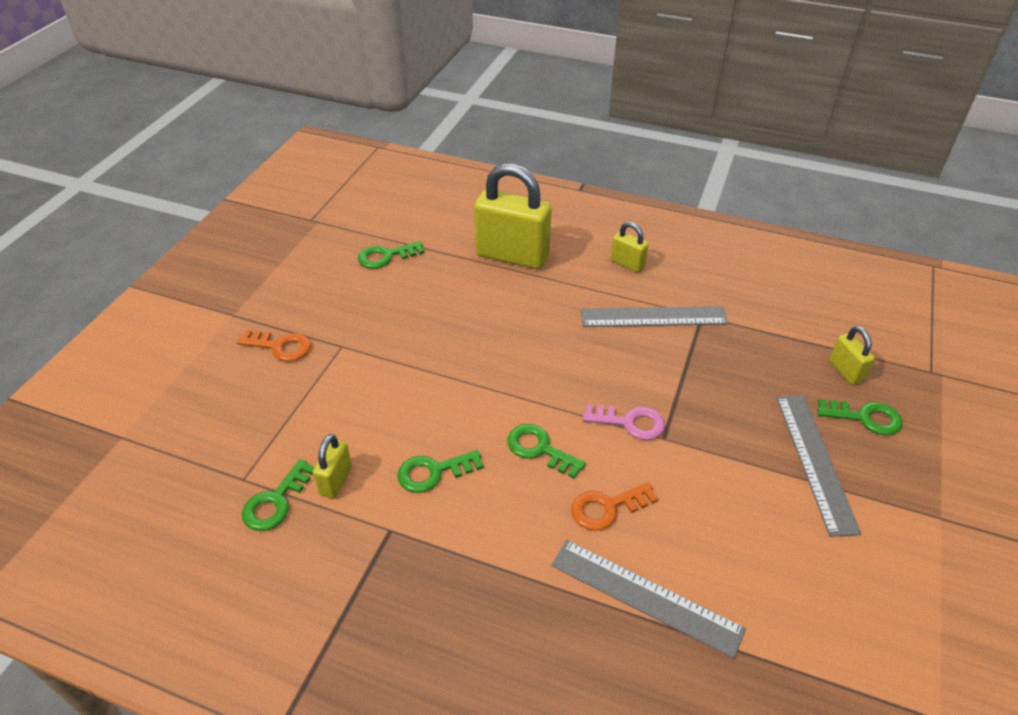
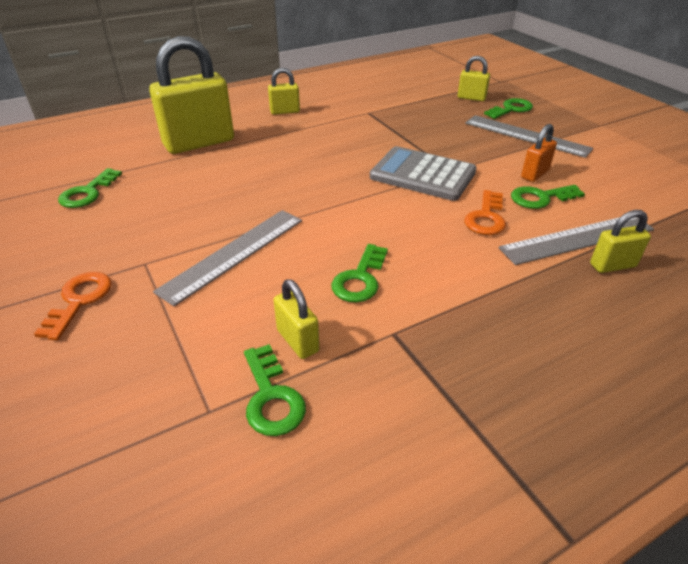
camera: 50 degrees left, 5 degrees down
(280, 347) = (79, 301): orange key -> orange key turned 45 degrees counterclockwise
(539, 449) = (400, 219): green key -> green key (540, 198)
(627, 644) = (612, 265): none -> yellow padlock
(630, 423) = (423, 174): pink key -> grey calculator
(653, 317) = (345, 125): grey ruler -> grey ruler (234, 254)
(735, 507) = (535, 174): none -> orange padlock

